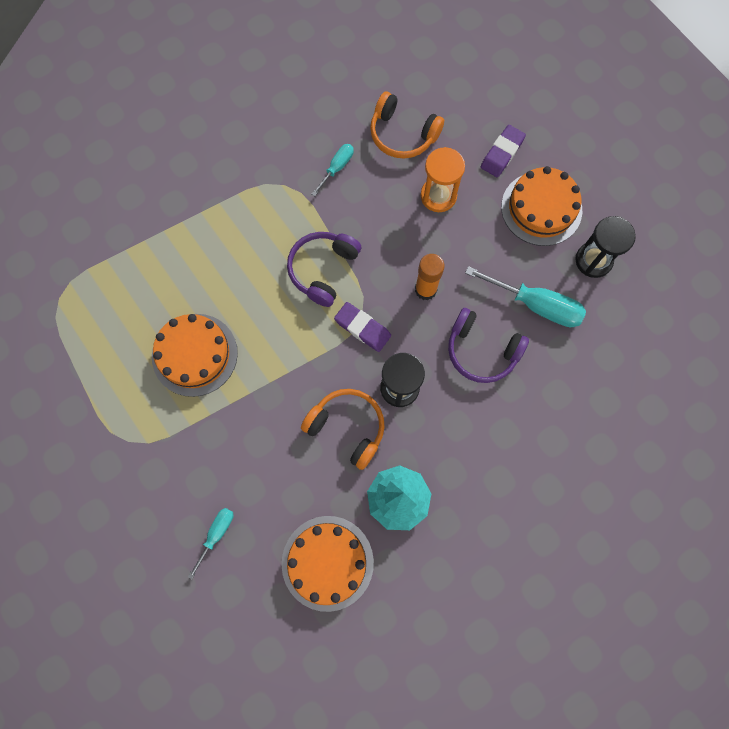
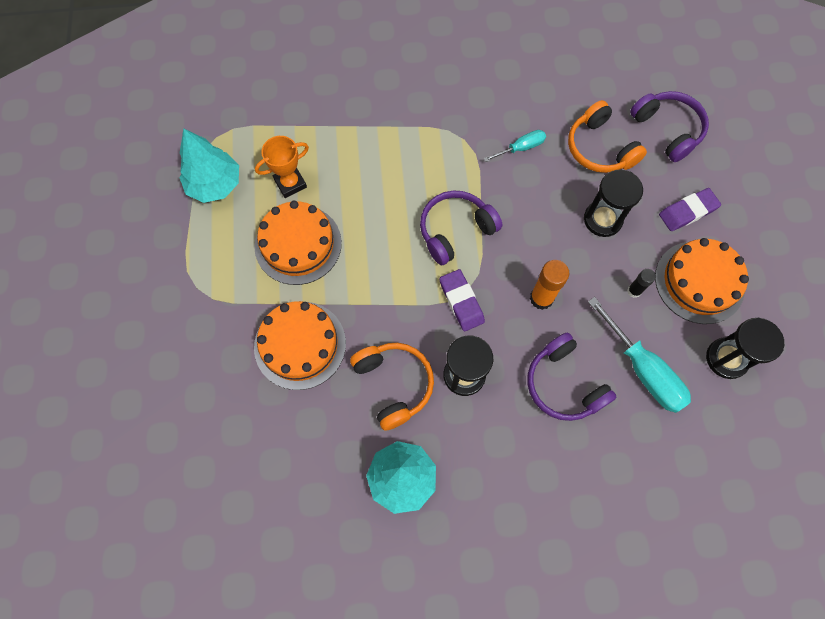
camera: 30 degrees right, 5 degrees down
(86, 341) = (215, 185): none -> turquoise tree
(154, 304) = (290, 183): none -> orange trophy
(216, 534) = (220, 413): turquoise screwdriver -> none
(327, 563) = (302, 499): orange cake -> orange cake (300, 345)
(438, 196) = (602, 219): orange hourglass -> black hourglass
(449, 89) = (667, 130): none -> purple headphones
(495, 243) = (634, 291): none -> black glue stick

